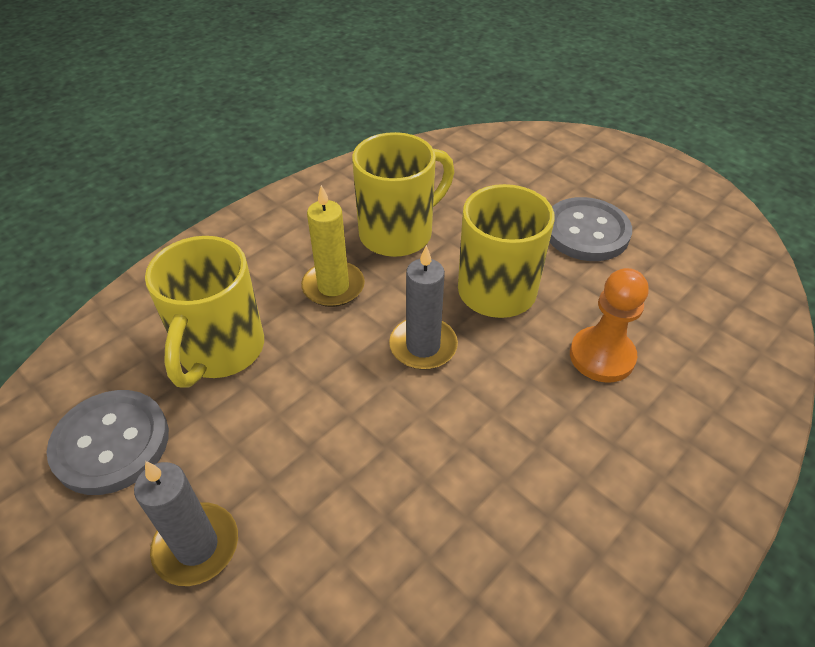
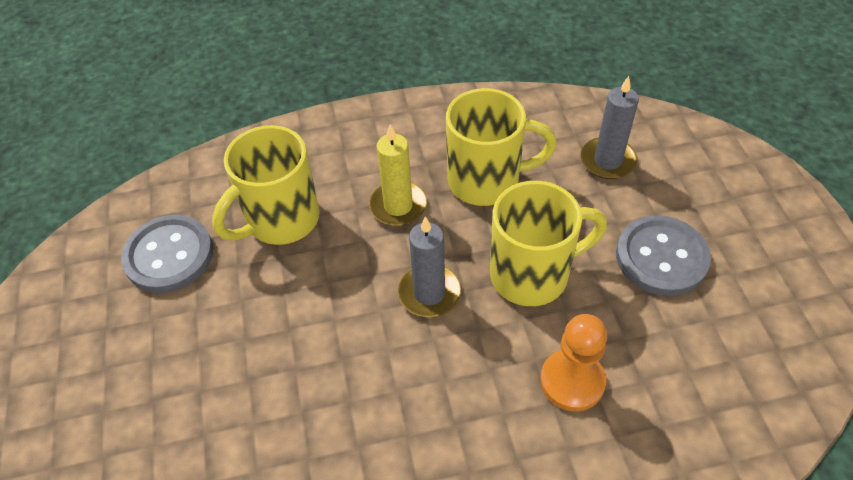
camera: 35 degrees right, 5 degrees up
(196, 546) = (172, 358): grey candle -> grey candle (607, 160)

